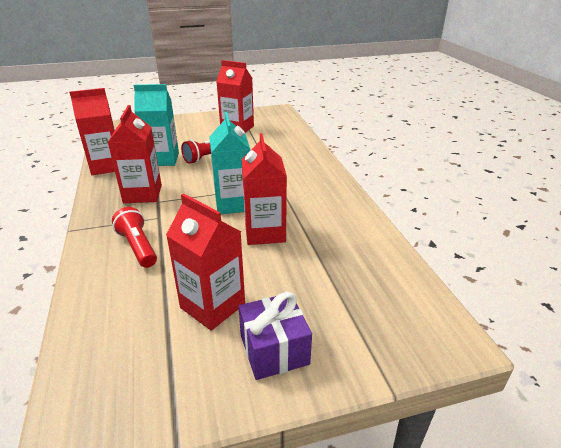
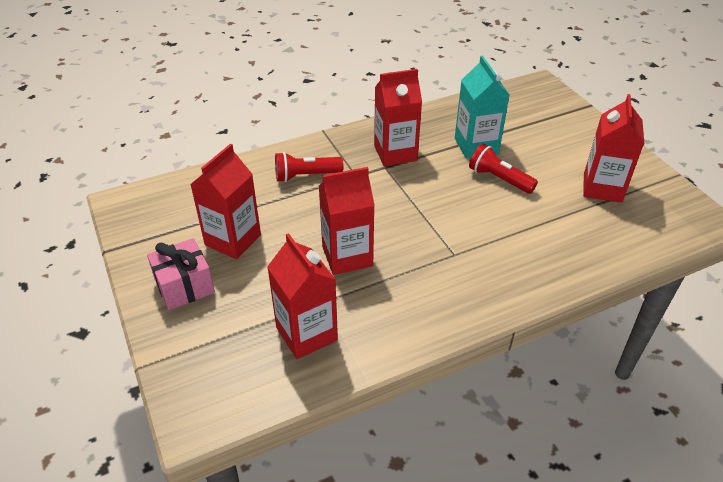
camera: 80 degrees right, 10 degrees up
(106, 166) = (442, 113): red carton -> red carton (306, 334)
(138, 247) = (306, 176): red flashlight -> red flashlight turned 150 degrees counterclockwise
(233, 204) = (397, 222): turquoise carton -> none
(274, 349) = (184, 286): purple gift -> pink gift

